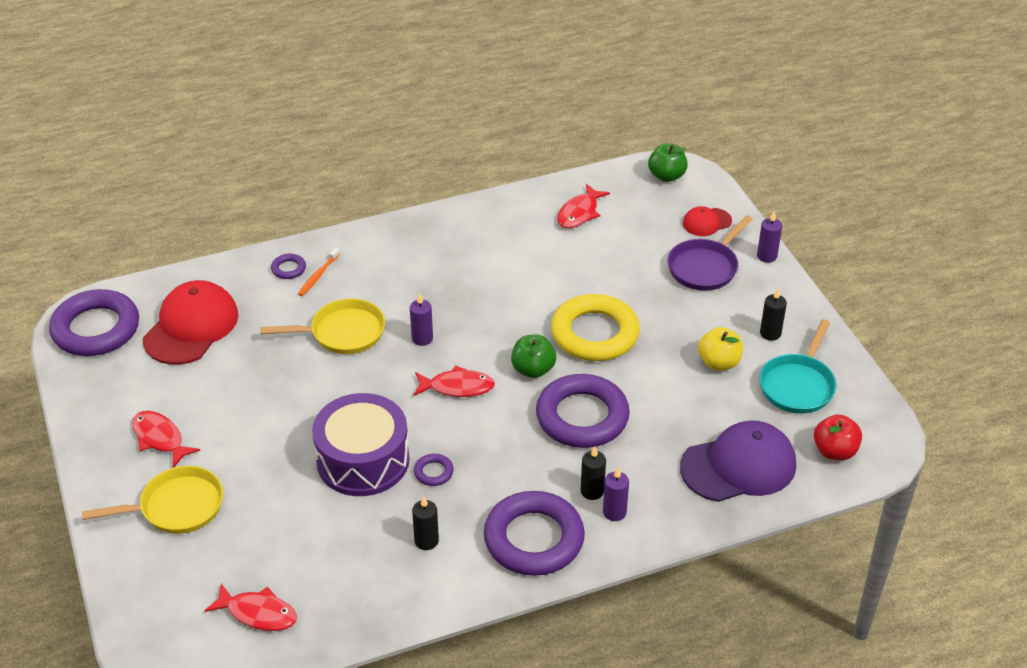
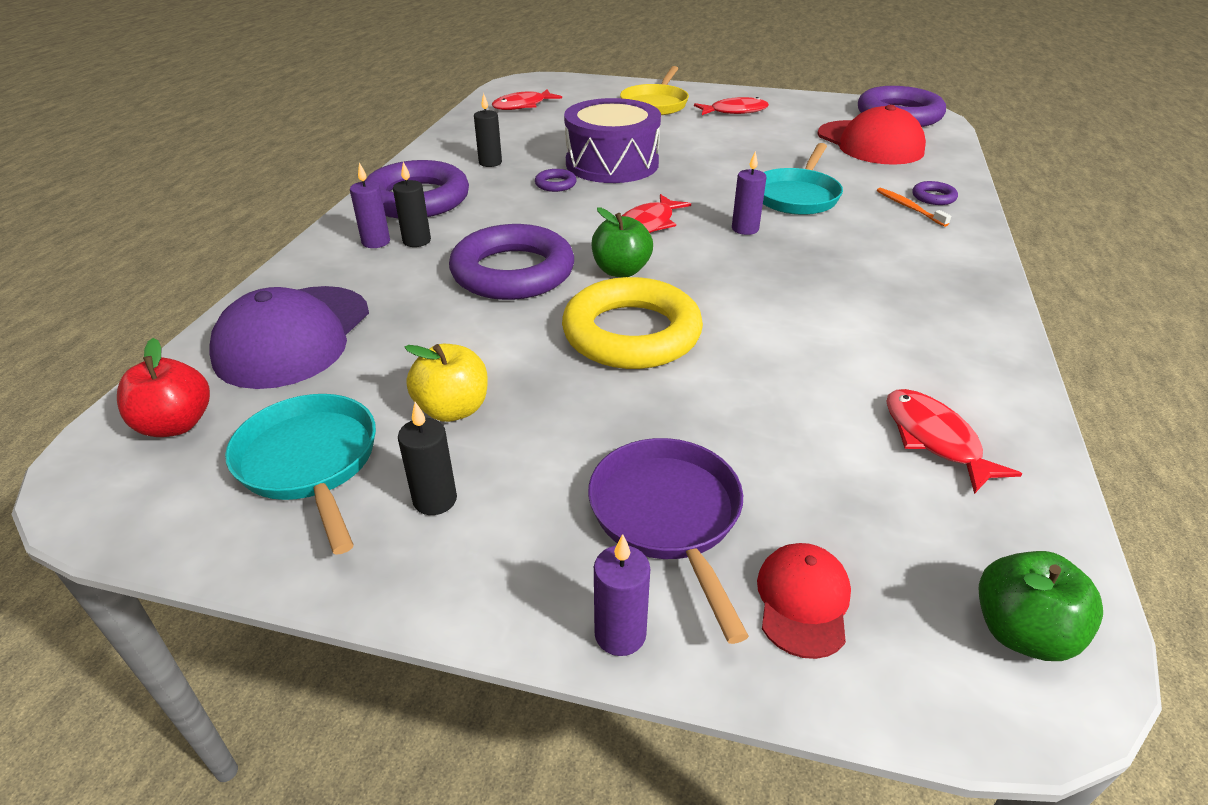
camera: 125 degrees right, 5 degrees down
(343, 333) = (797, 196): yellow pan -> turquoise pan

